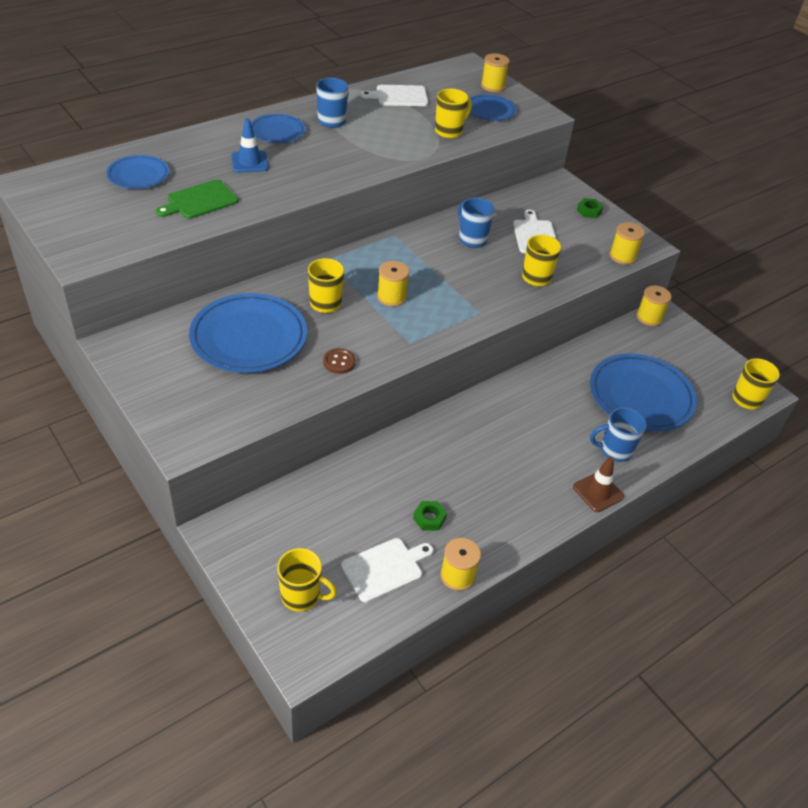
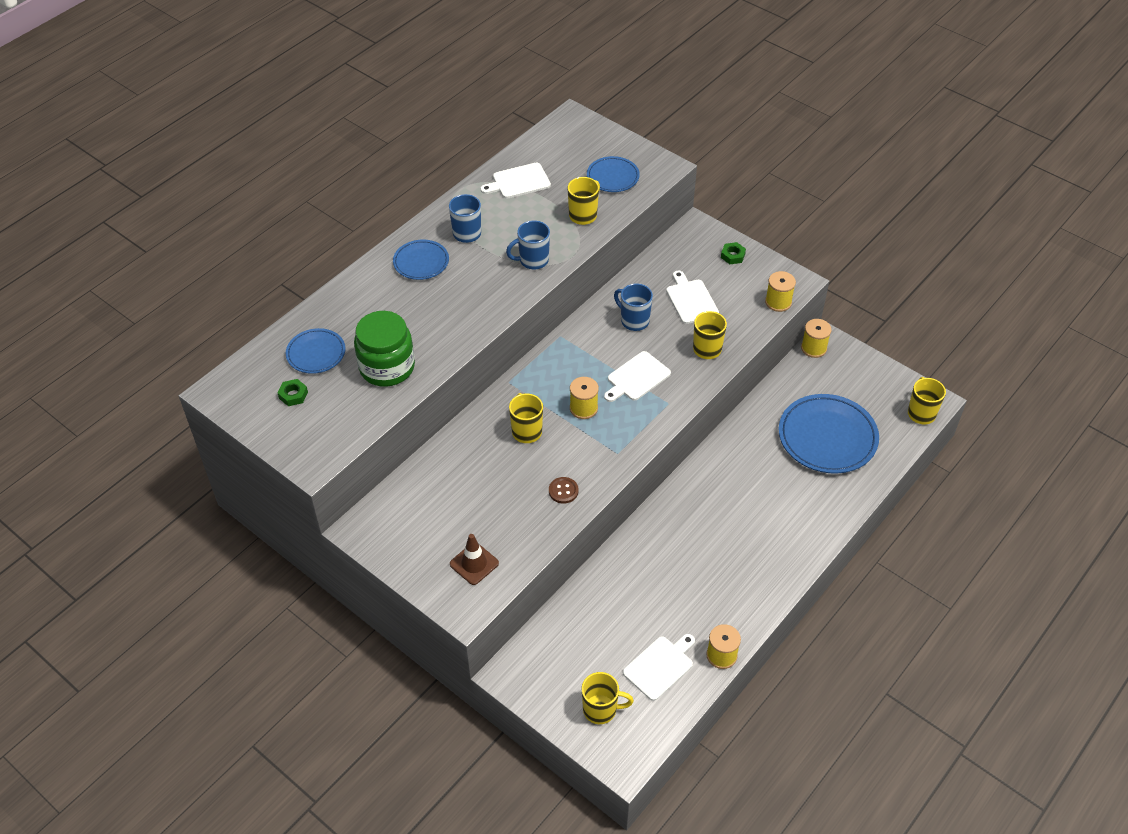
camera: 10 degrees left, 5 degrees up
(200, 200) = (387, 367): green cutting board -> green jar
(249, 162) = (411, 308): blue traffic cone -> none
(249, 337) = (473, 488): blue plate -> none
(429, 518) = (681, 610): green nut -> green nut (293, 395)
(456, 284) = (637, 377): none -> white cutting board
(492, 86) = (605, 142): yellow spool -> none
(598, 492) = (815, 544): brown traffic cone -> brown traffic cone (474, 563)
(614, 450) = (819, 500): blue mug -> blue mug (533, 260)

